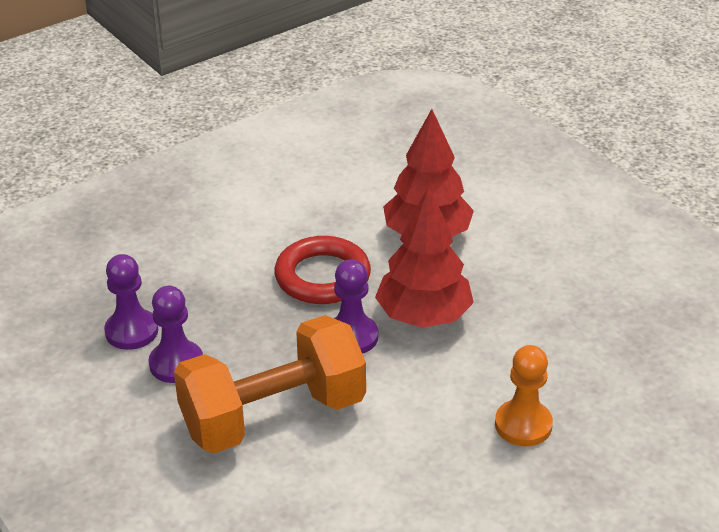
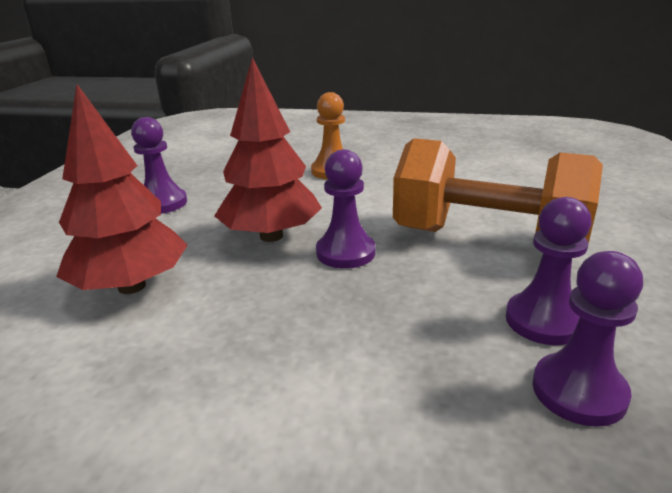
camera: 130 degrees left, 10 degrees down
(322, 277) = (281, 311): red ring -> none
(564, 288) = (162, 203): none -> purple pawn

